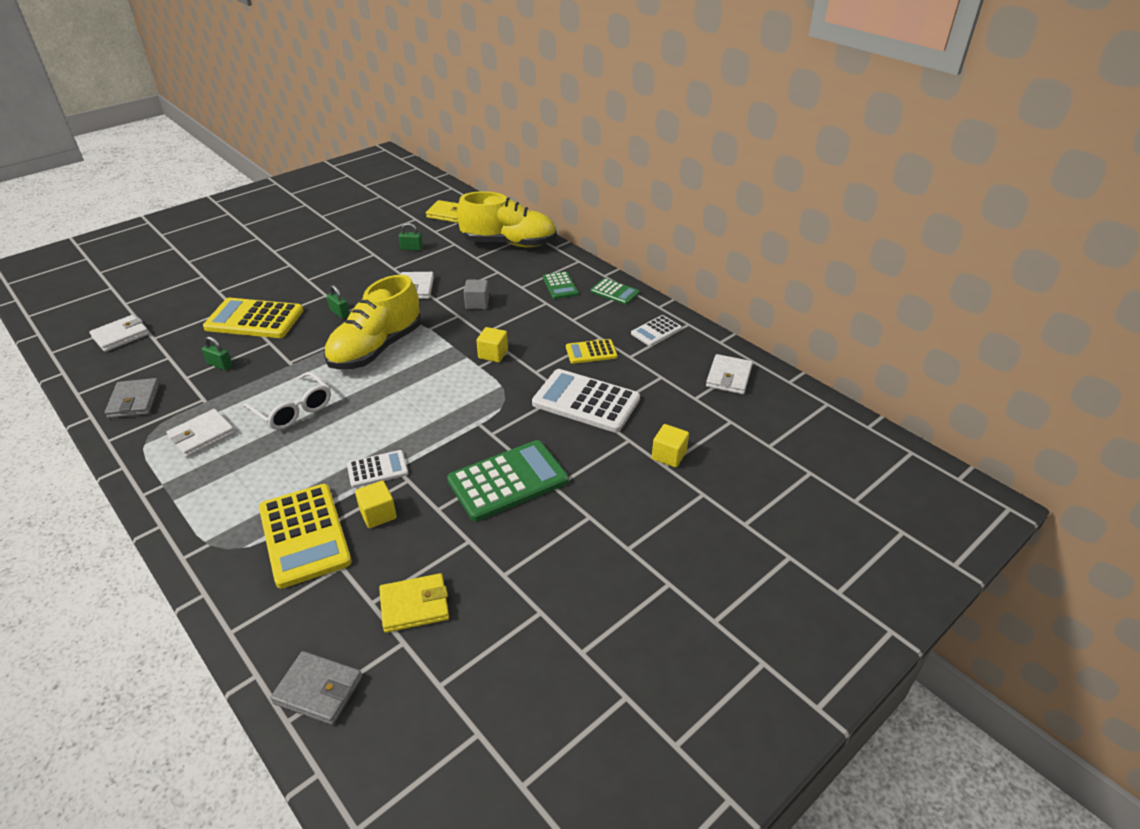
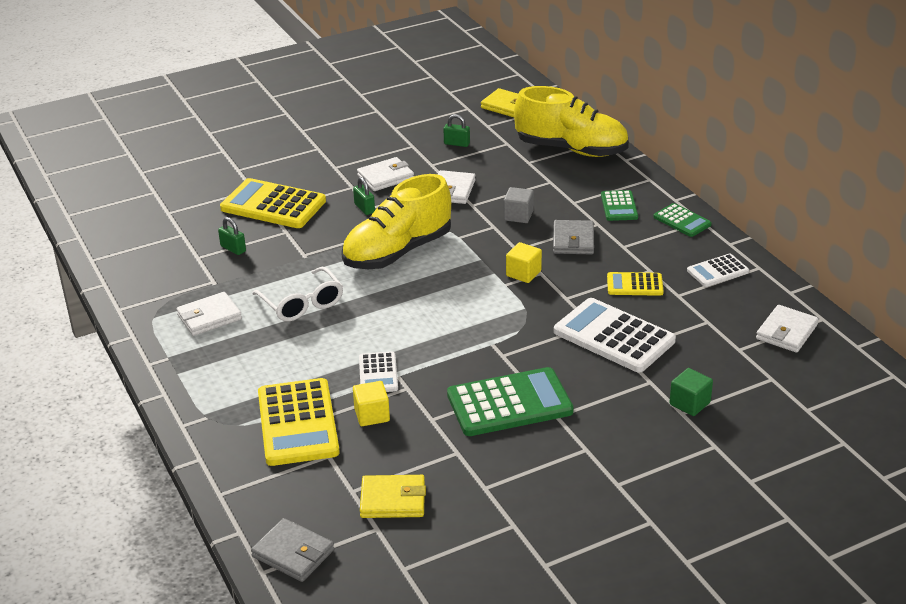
camera: 15 degrees right, 5 degrees down
(121, 336) = (136, 206): white wallet -> white wallet (385, 177)
(134, 401) = (146, 274): grey wallet -> grey wallet (573, 240)
(377, 469) = (378, 373): white calculator -> white calculator turned 90 degrees clockwise
(669, 455) = (689, 403): yellow cube -> green cube

